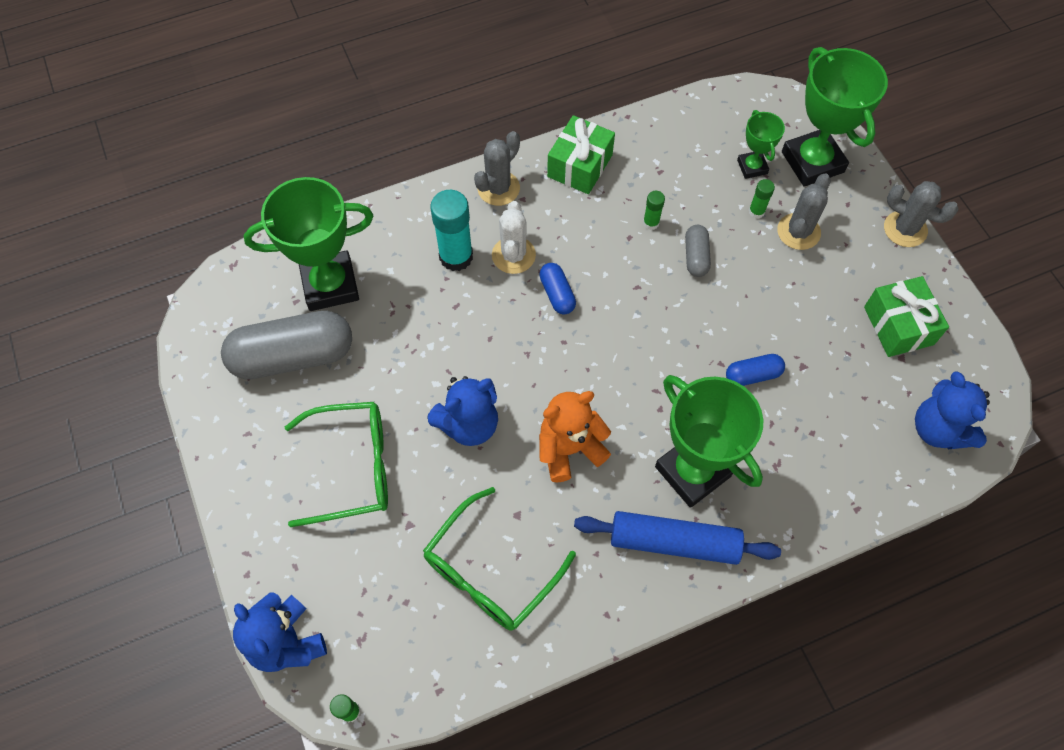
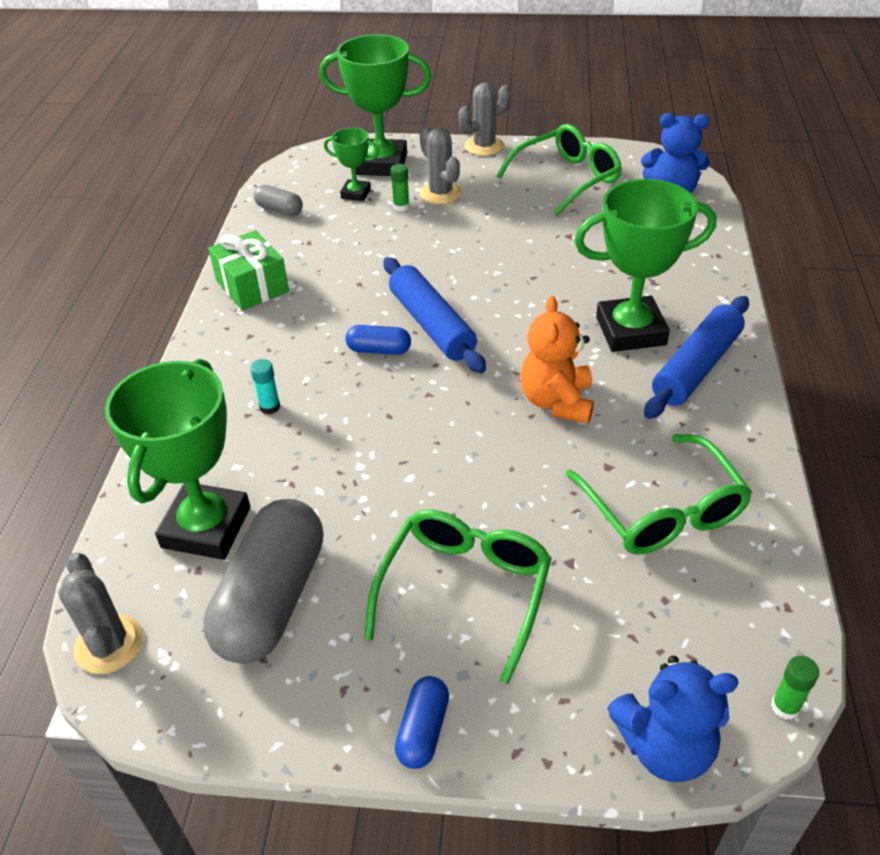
camera: 60 degrees left, 20 degrees down
(456, 256) = (270, 407): turquoise glue stick -> turquoise glue stick, size x0.49
(469, 424) = (478, 467): blue teddy bear -> none
(498, 188) = (220, 348): grey cactus -> grey cactus (109, 644)
(513, 255) = (308, 364): white cactus -> none
(609, 316) = (432, 325): none -> blue rolling pin
(651, 223) = (356, 266): green glue stick -> none
(696, 256) = (415, 253): grey capsule -> grey capsule (279, 210)
(752, 375) = (558, 264): blue capsule -> blue capsule (423, 730)
(898, 325) = (567, 179): green gift -> green glasses

